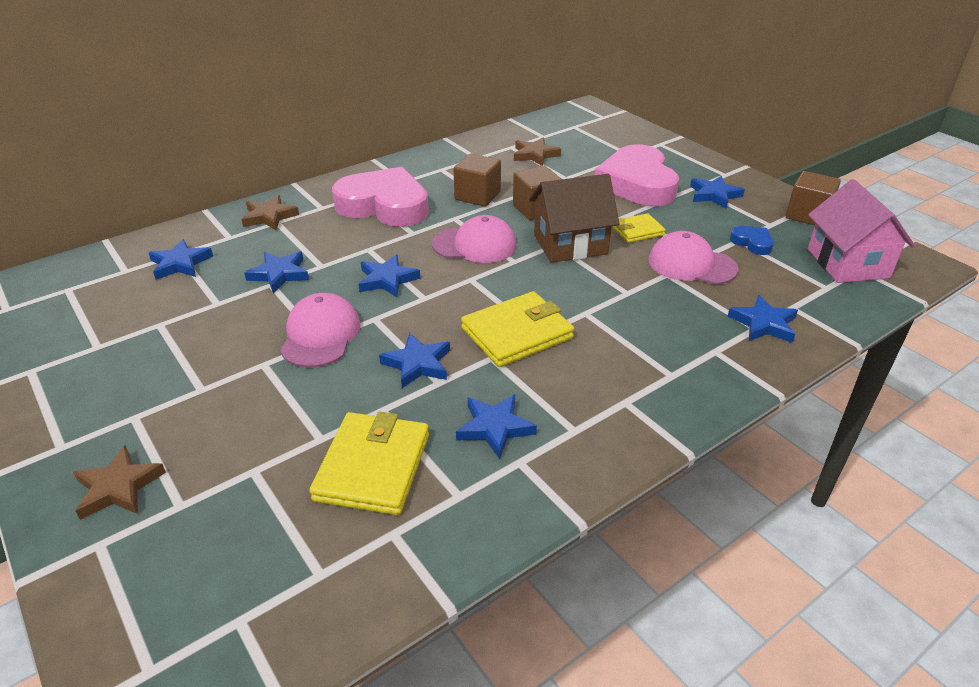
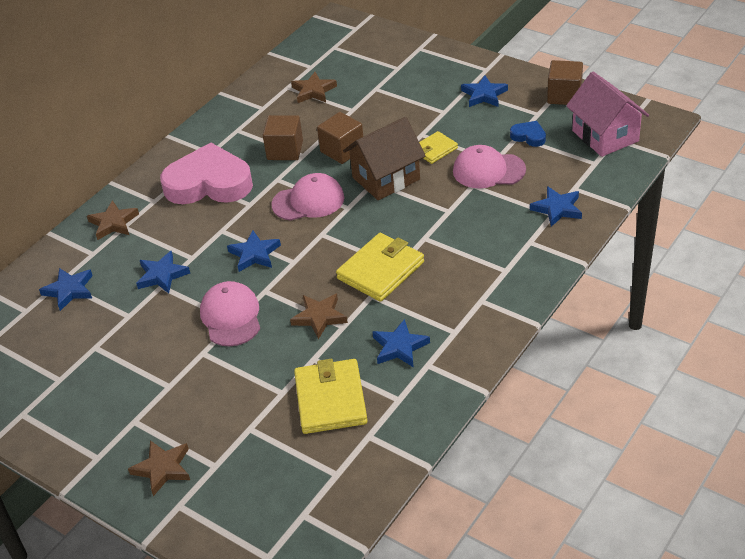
camera: 15 degrees left, 5 degrees up
(417, 364) = (319, 317): blue star -> brown star
(637, 183) = (416, 100): pink heart -> none

